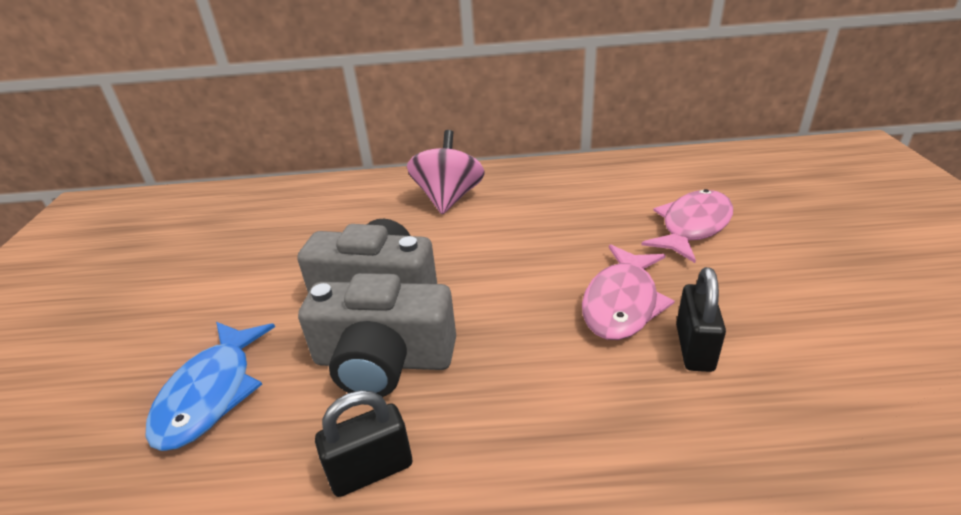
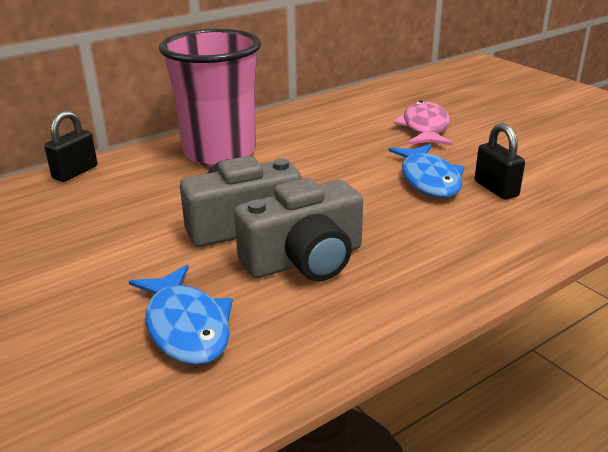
camera: 35 degrees left, 5 degrees down
(371, 470) = (377, 313): black padlock -> black padlock (75, 172)
(448, 198) = (219, 153): pink spinning top -> pink cup
(622, 303) = (429, 180): pink fish -> blue fish

